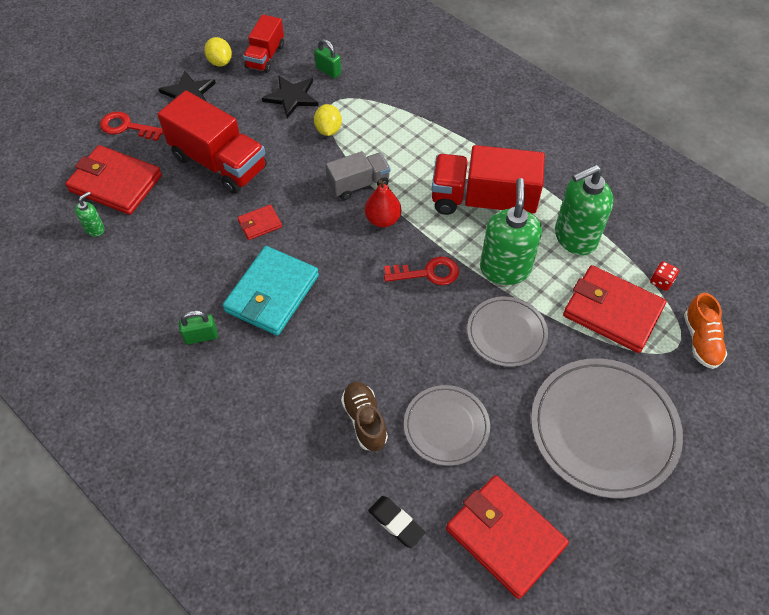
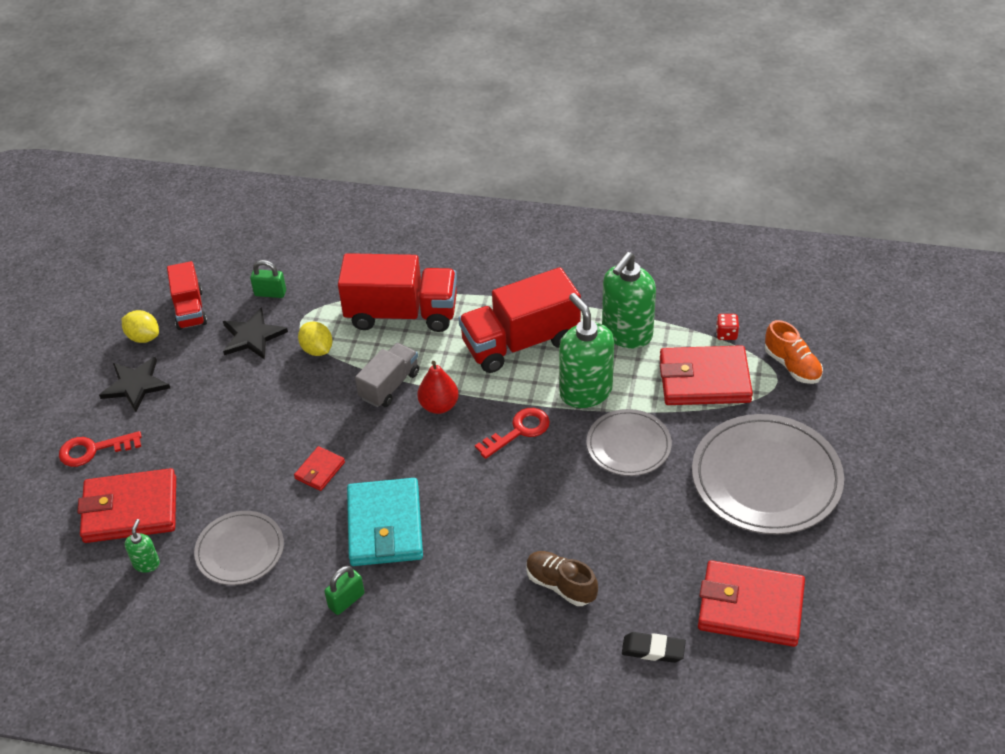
camera: 30 degrees left, 10 degrees down
(219, 163) = (228, 435): red truck -> red truck (402, 313)
(446, 426) = (635, 550): grey plate -> grey plate (240, 550)

